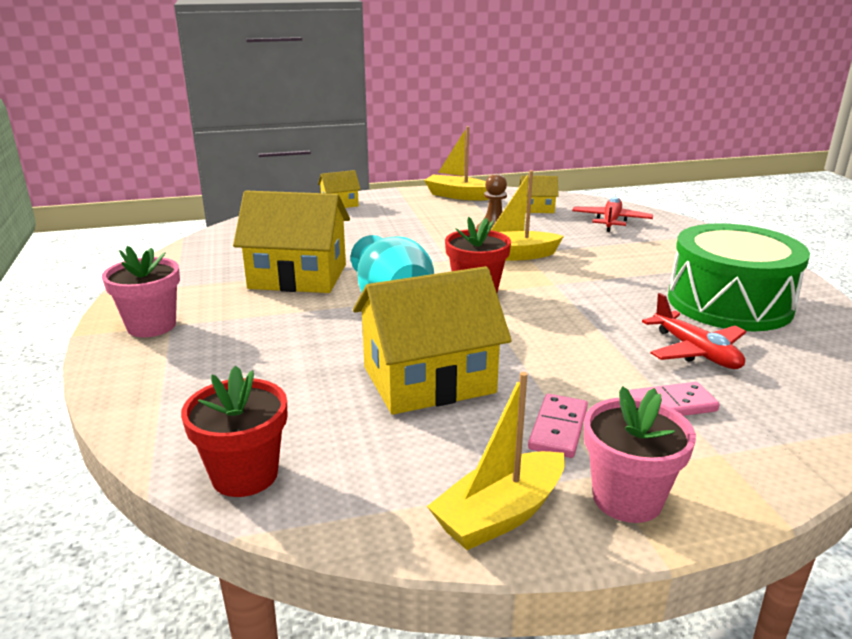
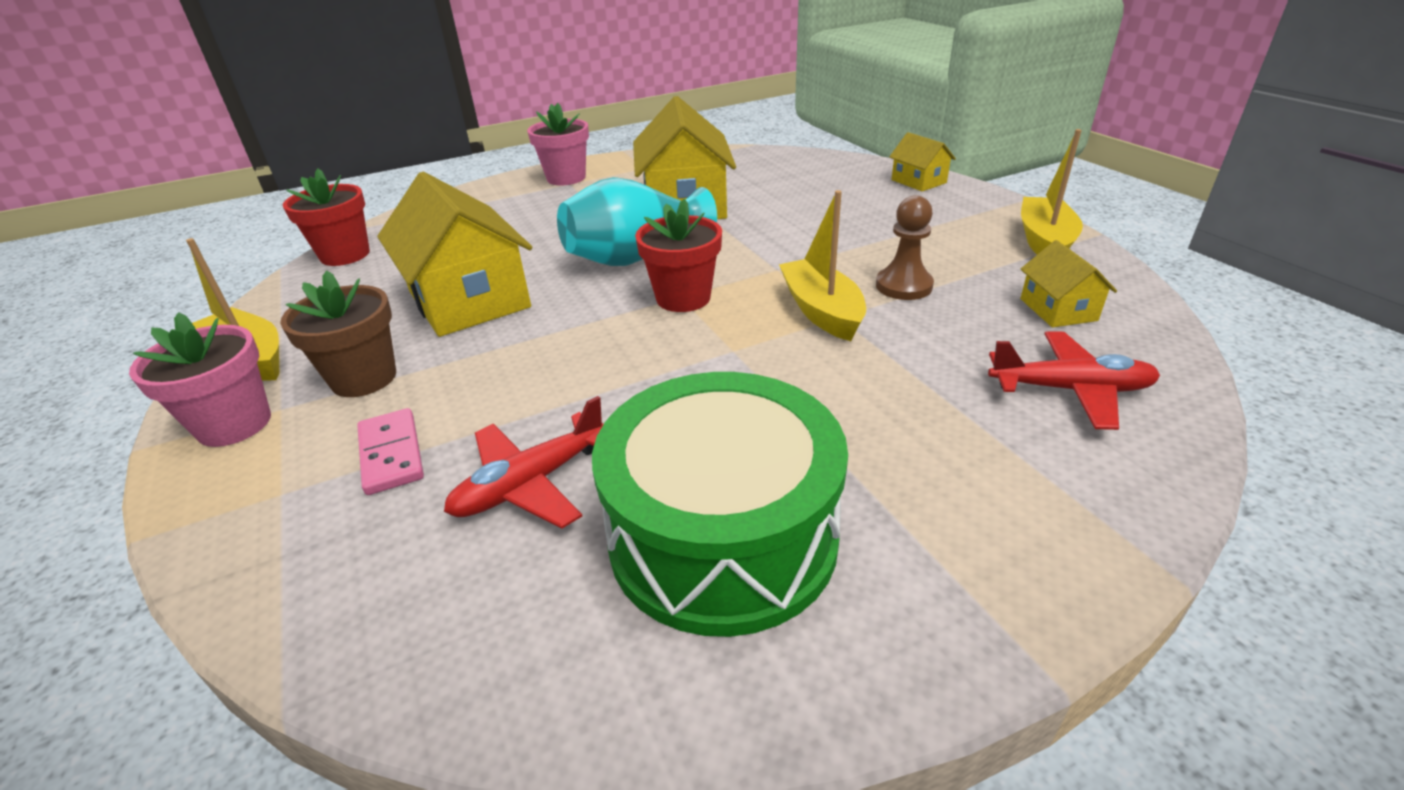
camera: 80 degrees right, 10 degrees up
(558, 429) = (364, 378): pink domino -> brown flower pot

